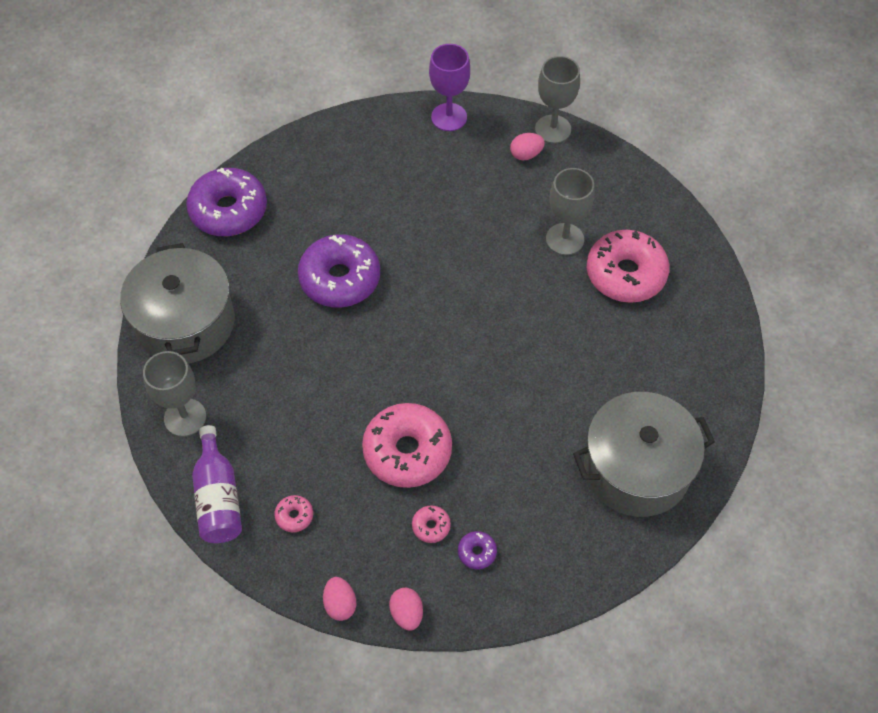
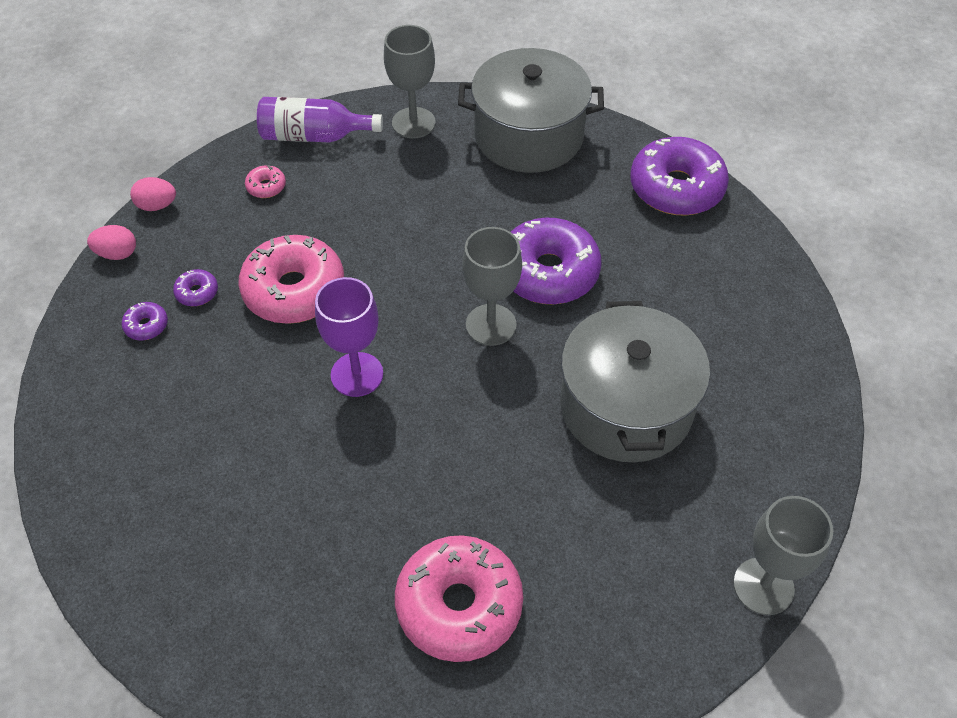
camera: 105 degrees right, 5 degrees down
(431, 526) = (197, 292): pink donut -> purple donut
(449, 117) = (804, 447): purple goblet -> purple goblet (357, 374)
(526, 154) = (715, 532): pink egg -> none
(564, 239) = (543, 539): grey goblet -> grey goblet (491, 325)
(636, 469) = (160, 517): grey pot -> grey pot (625, 406)

